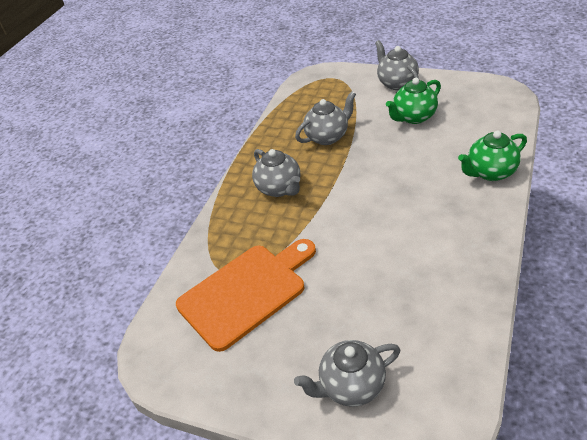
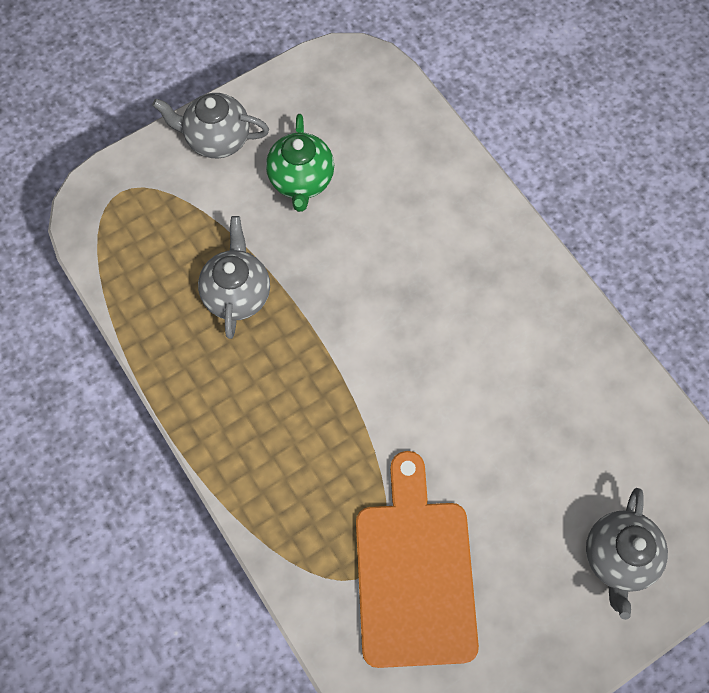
camera: 60 degrees left, 25 degrees up
(279, 188) = (278, 417): grey teapot -> none
(490, 172) = (465, 198): green teapot -> none

